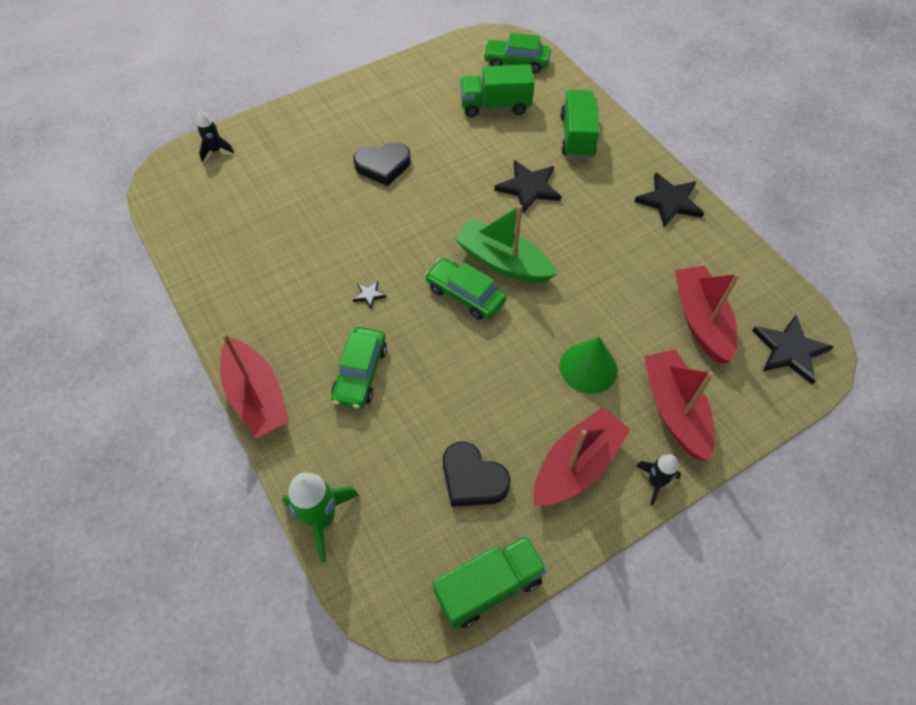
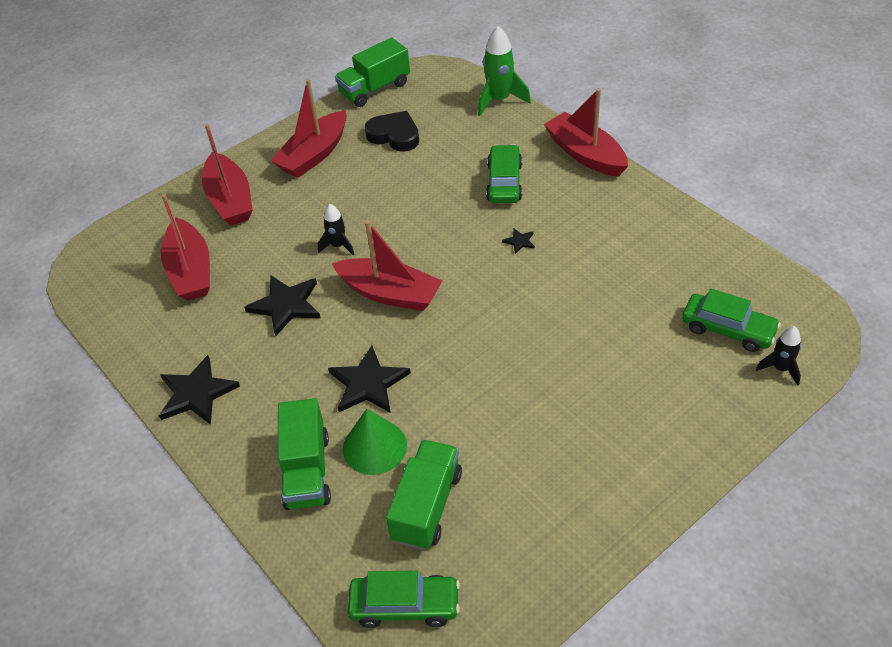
camera: 175 degrees right, 10 degrees down
(383, 166) = (556, 383): black heart -> none
(465, 295) = (424, 257): green car -> green car (728, 329)
(495, 106) = (427, 506): green truck -> green truck turned 60 degrees counterclockwise
(503, 262) = (390, 293): green boat -> red boat
(588, 367) = (302, 217): green cone -> green cone (374, 447)
(655, 482) = (253, 155): black rocket -> black rocket (338, 246)
(789, 350) = (113, 259): black star -> black star (286, 305)

